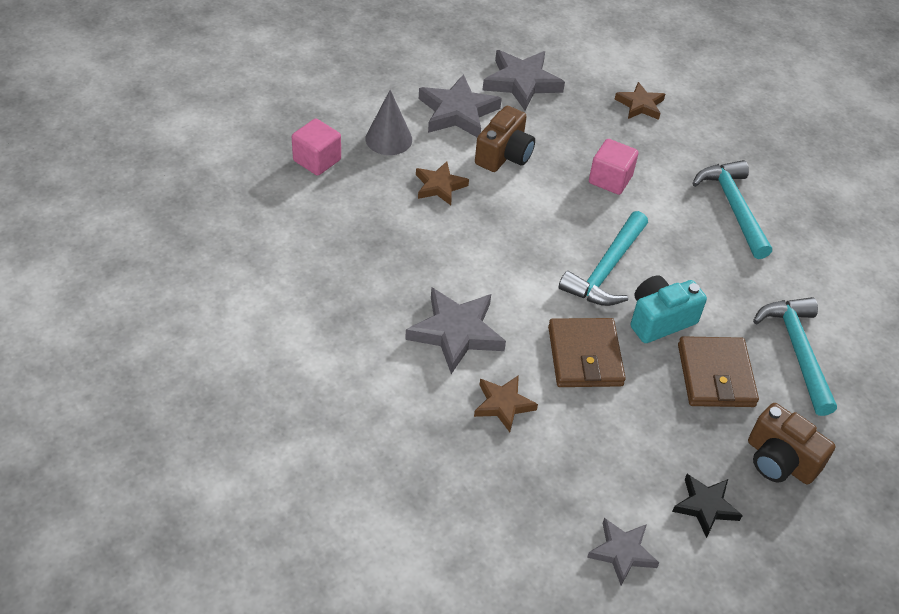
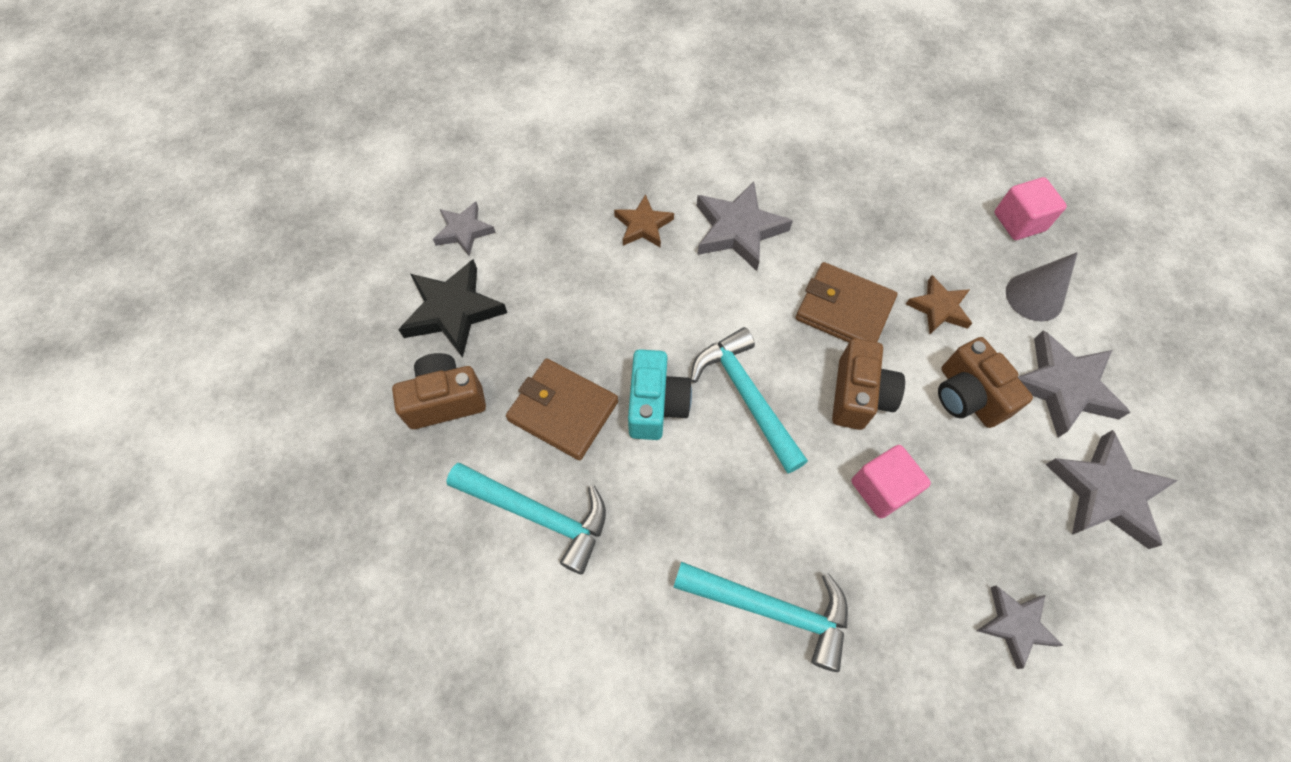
camera: 125 degrees right, 15 degrees up
(552, 209) = (858, 395): none -> brown camera
(585, 356) = (654, 313): brown wallet -> brown wallet (844, 309)
(640, 105) = (1015, 625): brown star -> grey star
(705, 506) = (453, 311): black star -> black star, size x1.62

